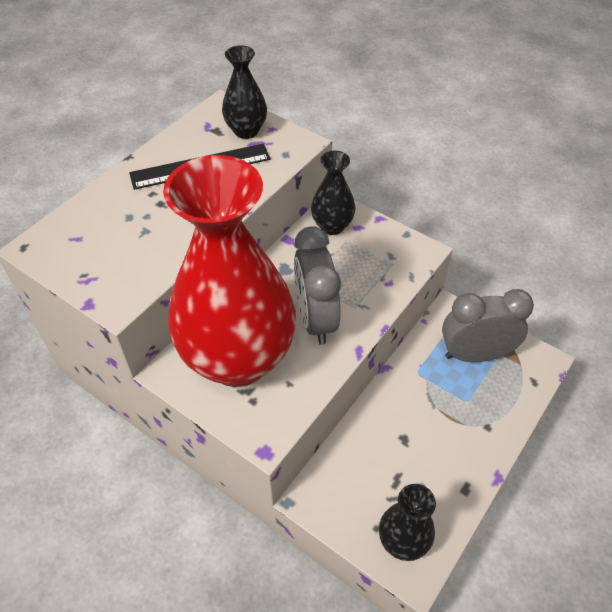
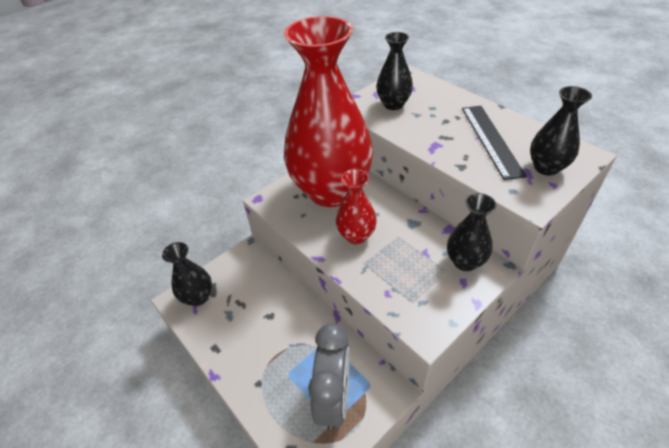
camera: 105 degrees right, 5 degrees down
(118, 256) = (393, 104): none -> black vase
(315, 319) = (356, 236): grey clock -> red vase

